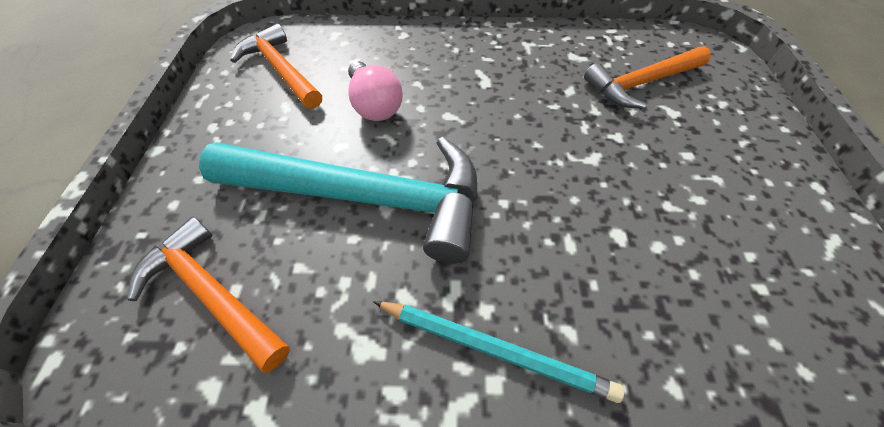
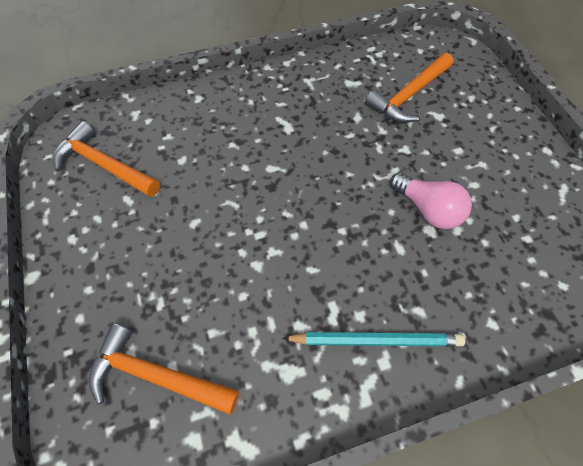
camera: 20 degrees left, 5 degrees up
(364, 198) = (236, 261): turquoise hammer -> none
(374, 105) = (205, 176): pink light bulb -> pink light bulb (428, 209)

